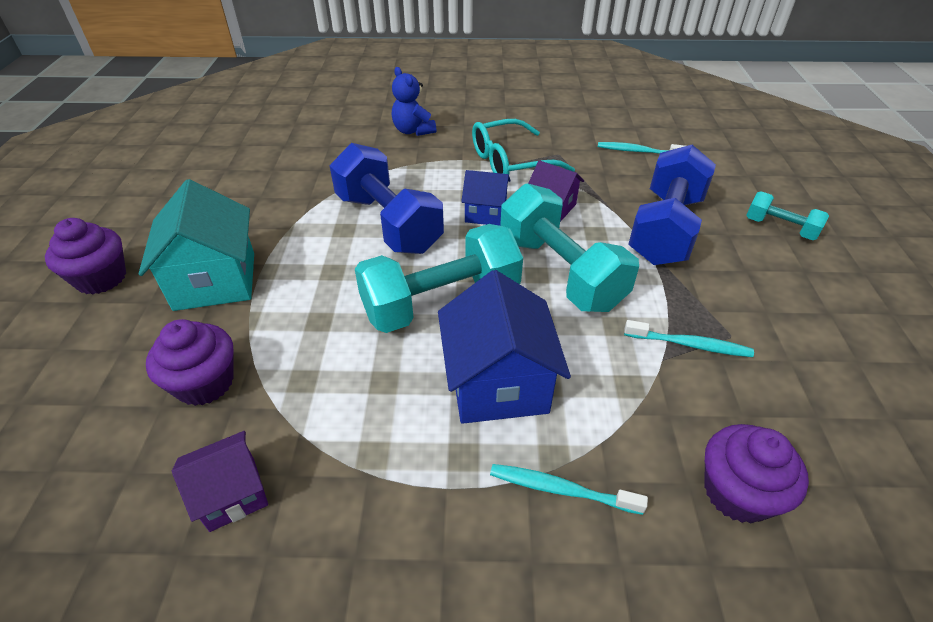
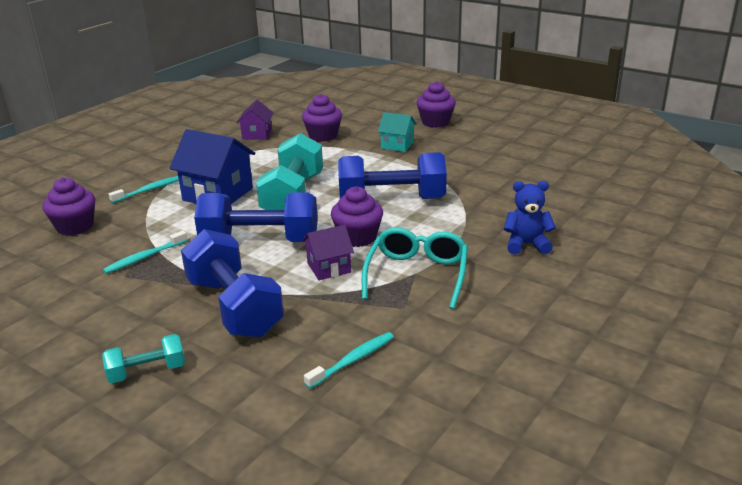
camera: 125 degrees right, 15 degrees down
(215, 281) = (397, 145): turquoise house -> turquoise house, size x0.58
(485, 213) = (357, 237): blue house -> purple cupcake
(560, 272) = (260, 241): turquoise dumbbell -> blue dumbbell

